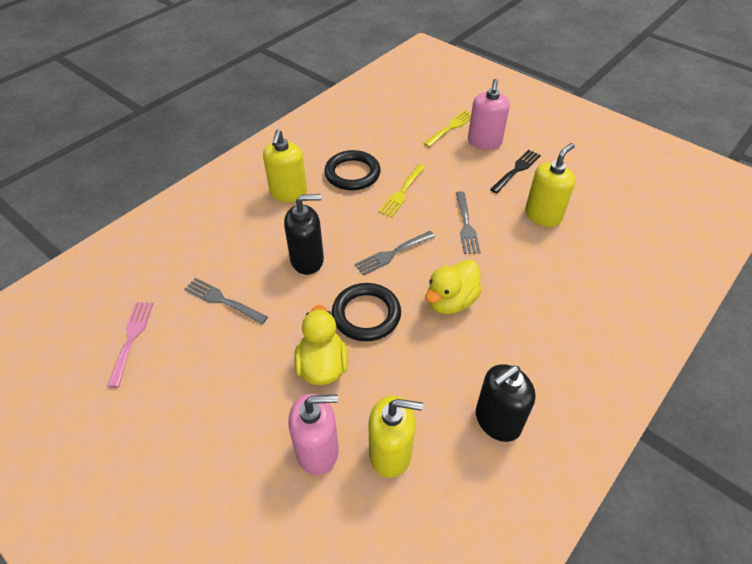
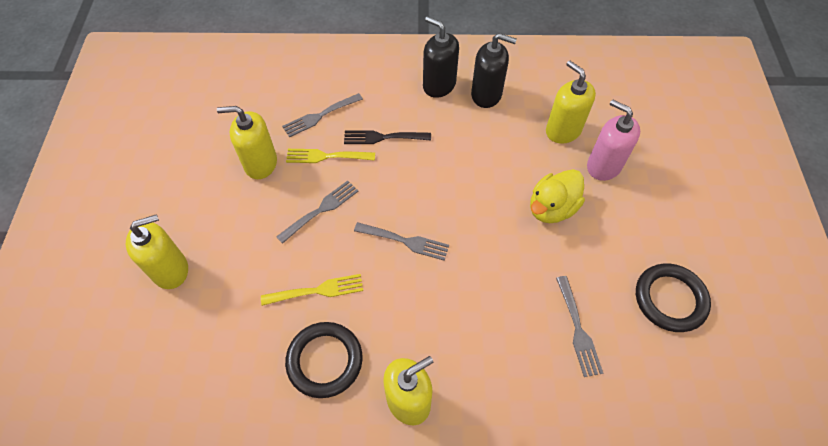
camera: 130 degrees left, 10 degrees up
(131, 339) = (679, 363): pink fork -> none
(307, 260) = (474, 301): black soap dispenser -> black soap dispenser (439, 85)
(366, 314) = (483, 214): black ring -> black ring (670, 299)
(450, 301) = (417, 170): yellow duck -> none
(451, 127) = (162, 320): yellow fork -> yellow fork (326, 156)
(484, 142) = (170, 270): pink soap dispenser -> yellow soap dispenser
(516, 170) = (204, 215): black fork -> black fork (383, 137)
(570, 273) = (320, 116): none -> grey fork

